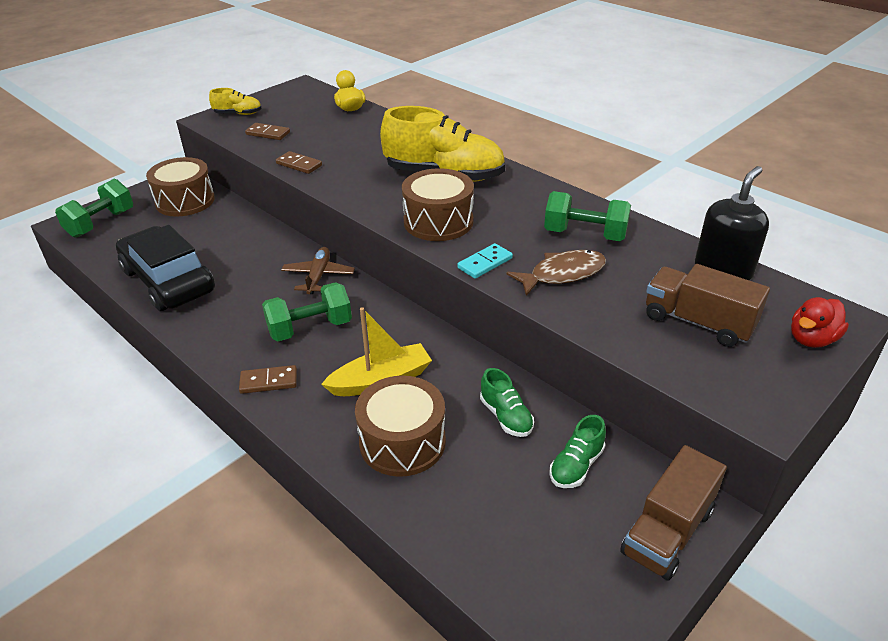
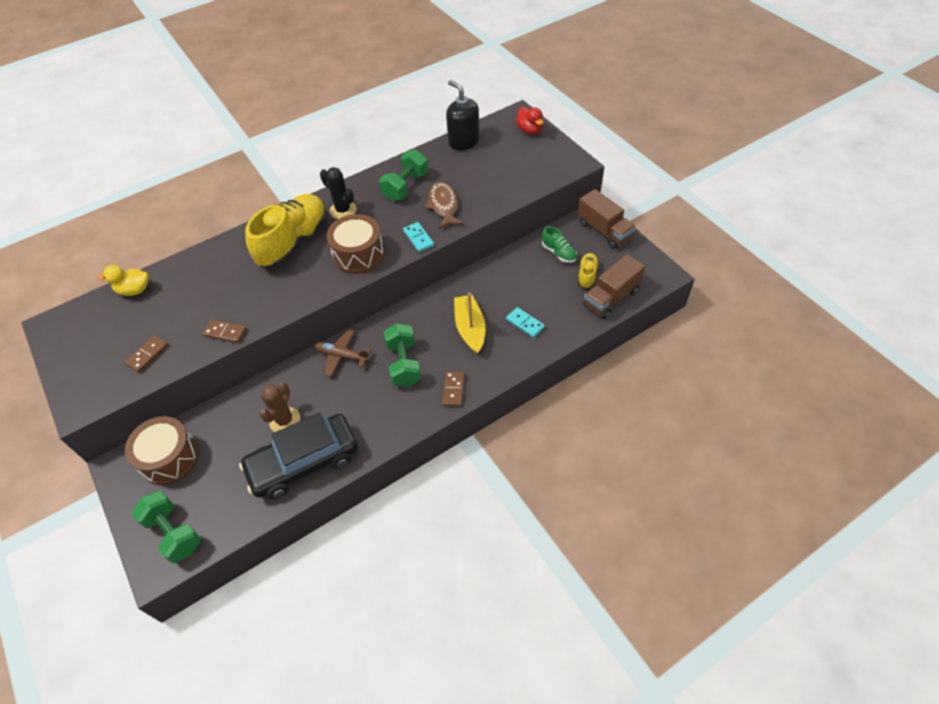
camera: 75 degrees left, 15 degrees up
(225, 256) = (285, 420): none -> brown cactus
(238, 114) = (84, 380): yellow shoe -> yellow shoe (587, 275)
(299, 164) = (225, 332): brown domino -> brown domino turned 60 degrees clockwise
(402, 442) = (525, 323): brown drum -> turquoise domino
(506, 416) = (517, 274): green shoe -> none
(513, 196) = (343, 210): none -> black cactus
(698, 322) = (505, 164): brown truck -> brown truck (611, 298)

